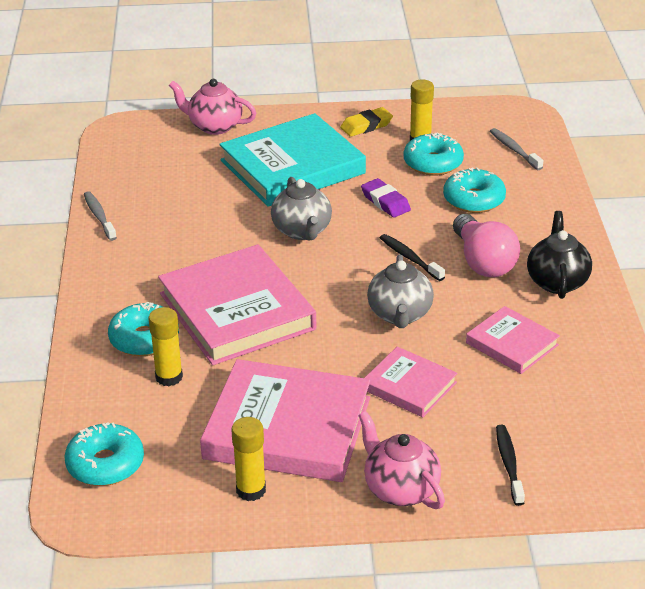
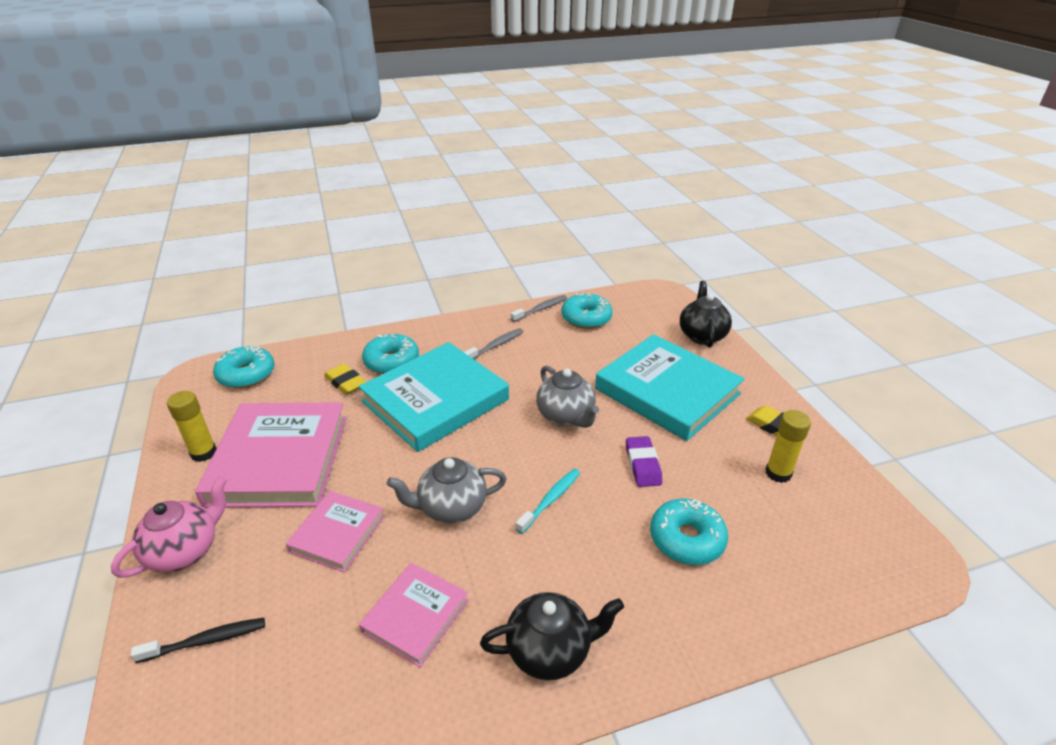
camera: 75 degrees right, 0 degrees up
(169, 377) = (345, 383): yellow glue stick -> yellow eraser
(214, 126) = (702, 335): pink teapot -> black teapot
(237, 311) = (435, 400): pink book -> turquoise book
(302, 231) = (566, 416): grey teapot -> grey teapot turned 90 degrees counterclockwise
(385, 202) = (643, 465): purple eraser -> purple eraser turned 45 degrees counterclockwise
(410, 258) = (550, 500): black toothbrush -> turquoise toothbrush
(433, 163) = (739, 491): turquoise donut -> turquoise donut (586, 318)
(483, 261) = (566, 565): pink light bulb -> none
(514, 150) = (821, 565): grey toothbrush -> grey toothbrush (495, 346)

